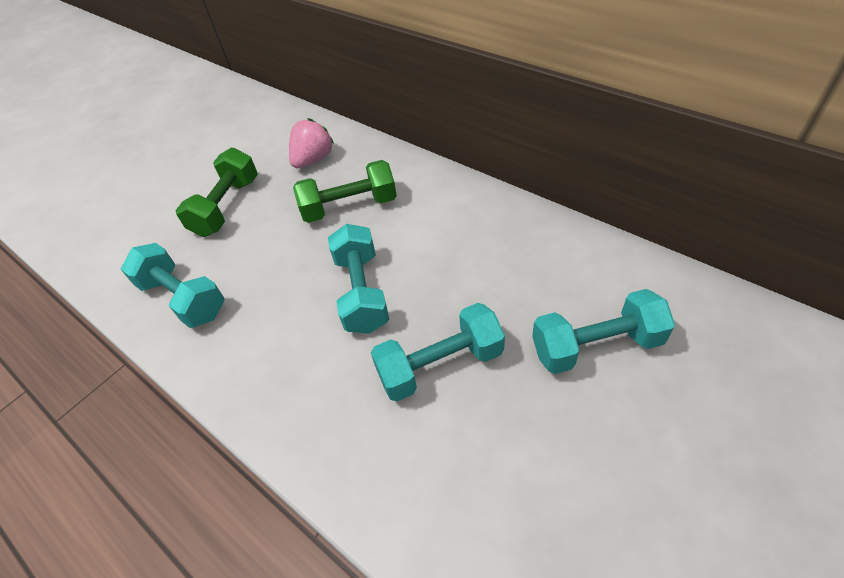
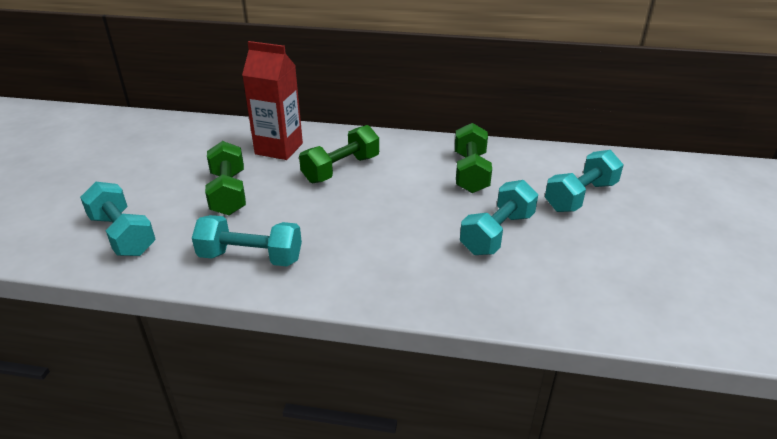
camera: 35 degrees left, 15 degrees down
(313, 159) = (279, 149): pink strawberry -> red carton
(362, 292) = (402, 213): turquoise dumbbell -> turquoise dumbbell (123, 235)
(485, 257) = (470, 173): none -> green dumbbell

